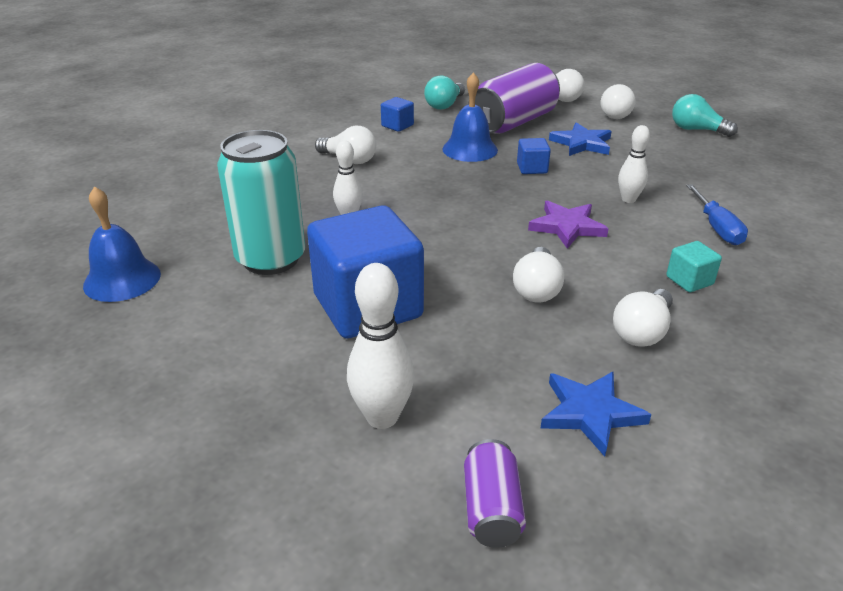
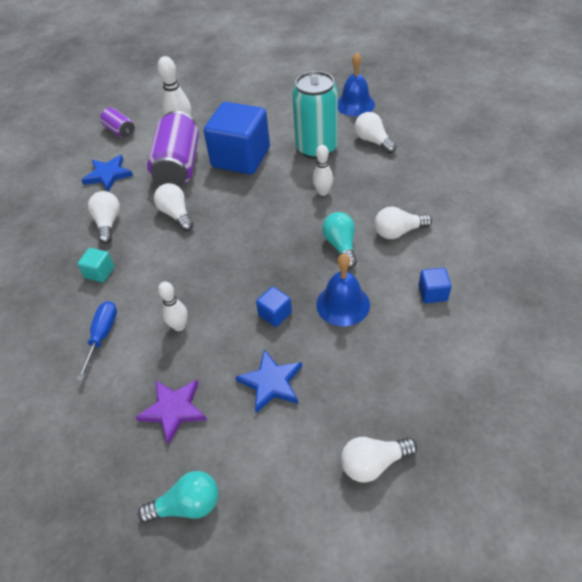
camera: 140 degrees right, 15 degrees up
(444, 105) = (448, 356): turquoise light bulb -> turquoise light bulb (341, 246)
(513, 122) = (359, 373): purple can -> purple can (178, 166)
(567, 227) = (198, 269): purple star -> purple star (173, 410)
(614, 114) = (291, 475): white light bulb -> white light bulb (373, 141)
(716, 228) = (102, 336): blue screwdriver -> blue screwdriver turned 60 degrees clockwise

